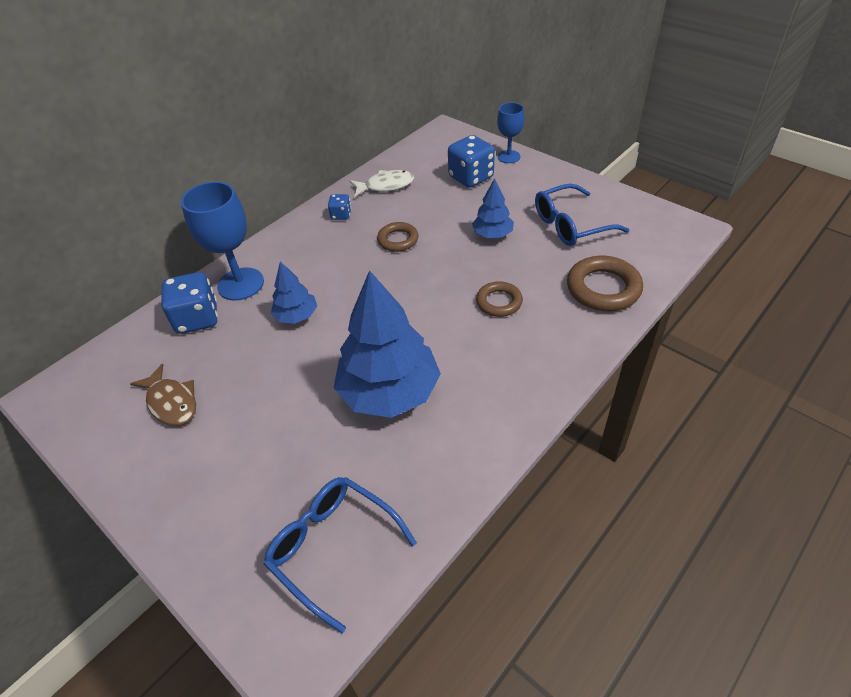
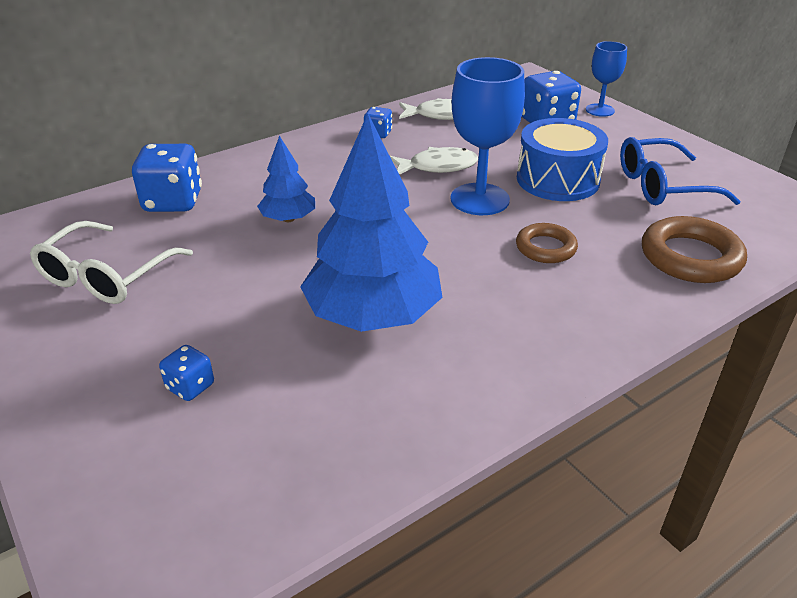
camera: 10 degrees right, 10 degrees down
(171, 402) = (106, 276): brown fish -> white glasses
(240, 284) = (236, 178): blue goblet -> blue goblet (479, 199)
(275, 485) = (190, 387): none -> blue dice
(333, 548) = (235, 473): blue glasses -> none
(398, 240) = (438, 167): brown ring -> white fish
(492, 234) = (557, 179): blue tree -> blue drum

